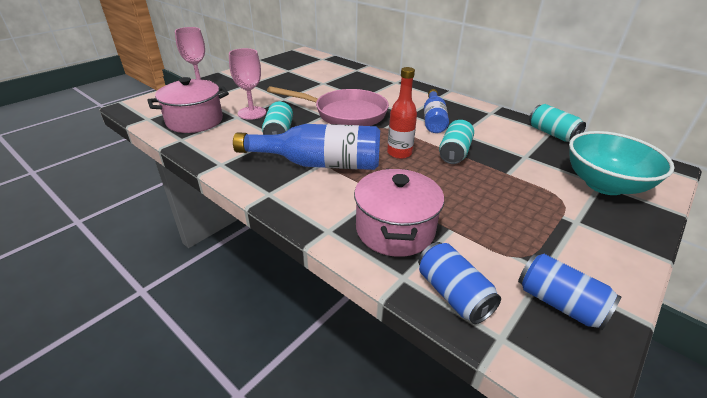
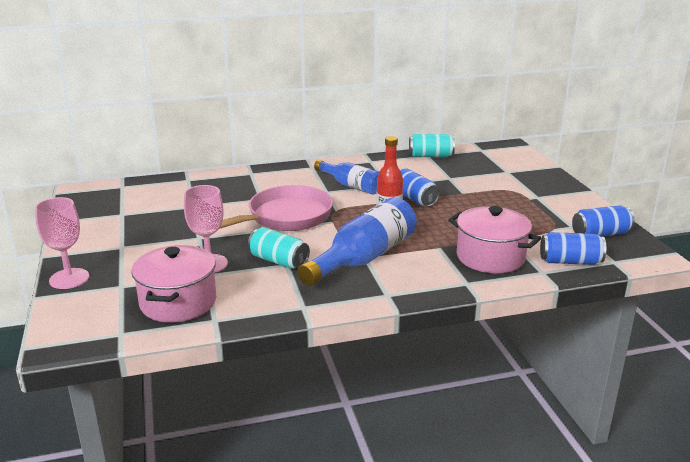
camera: 55 degrees left, 10 degrees down
(454, 153) = (414, 199): turquoise can -> blue can
(604, 184) = (509, 171): turquoise bowl -> none

